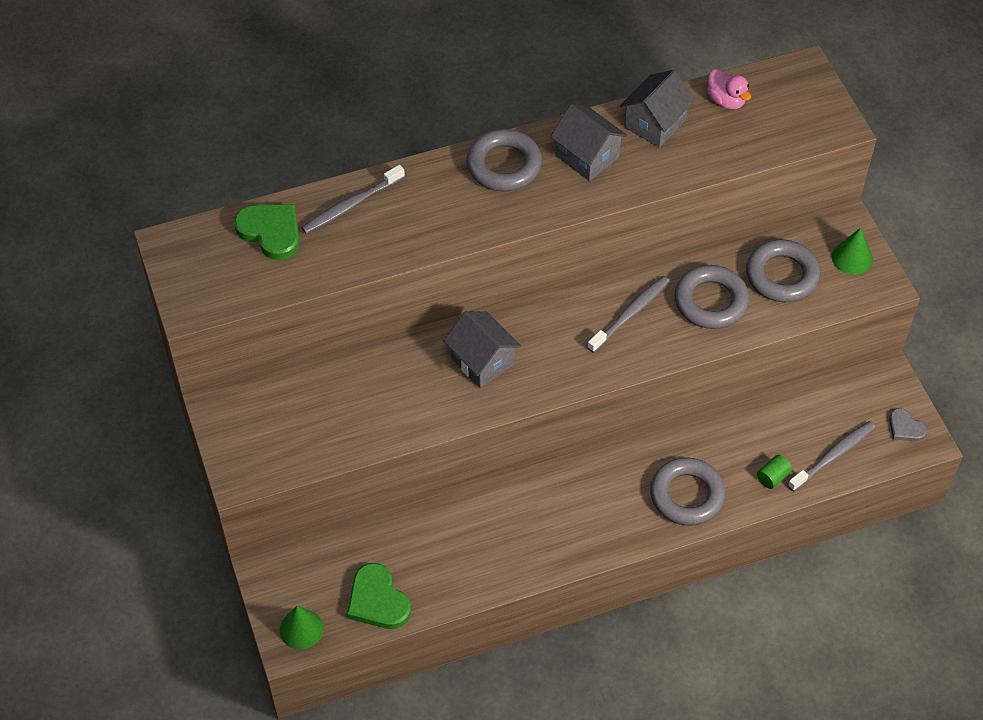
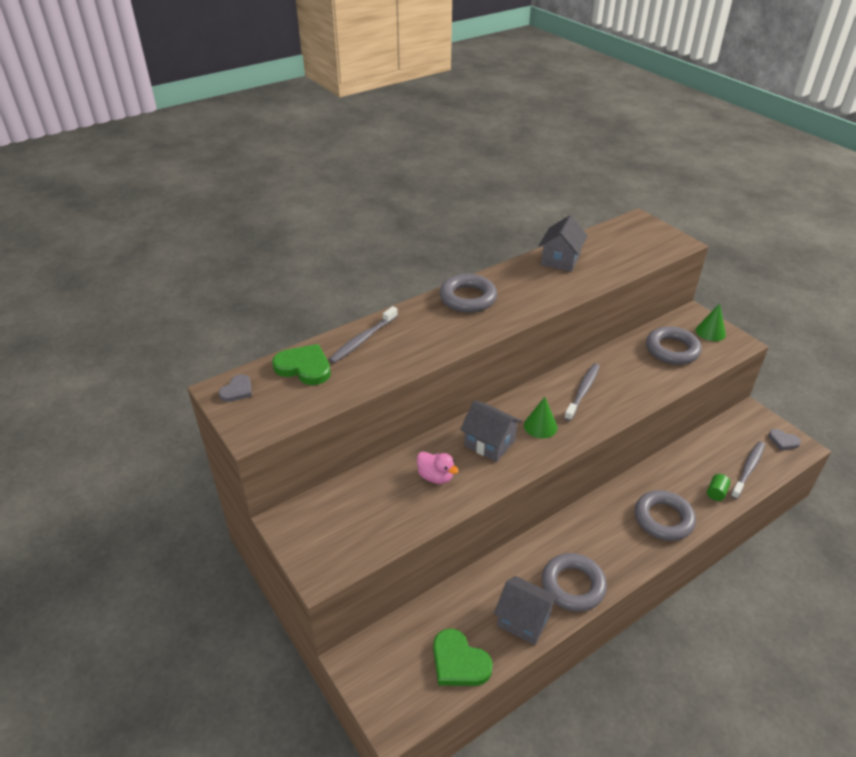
camera: 15 degrees left, 15 degrees down
(188, 249) = (237, 390): none -> grey heart
(301, 629) = (400, 706): green cone -> green cone (540, 426)
(587, 156) = (524, 284): grey house -> grey house (524, 620)
(710, 301) = (634, 373): grey ring -> grey ring (573, 585)
(726, 101) = (599, 241): pink duck -> pink duck (436, 477)

